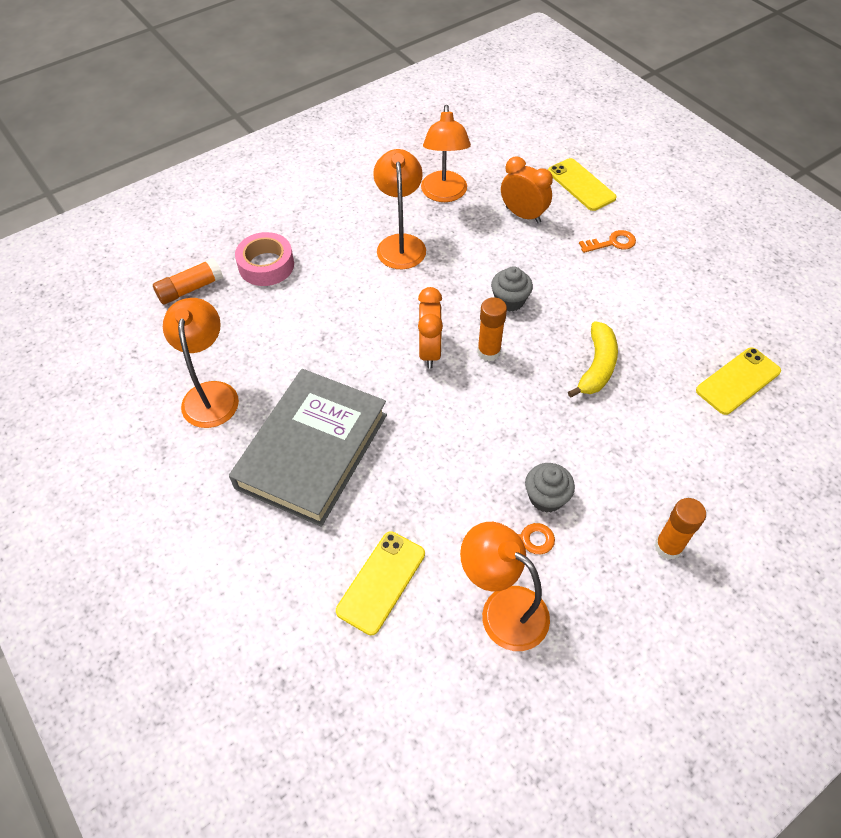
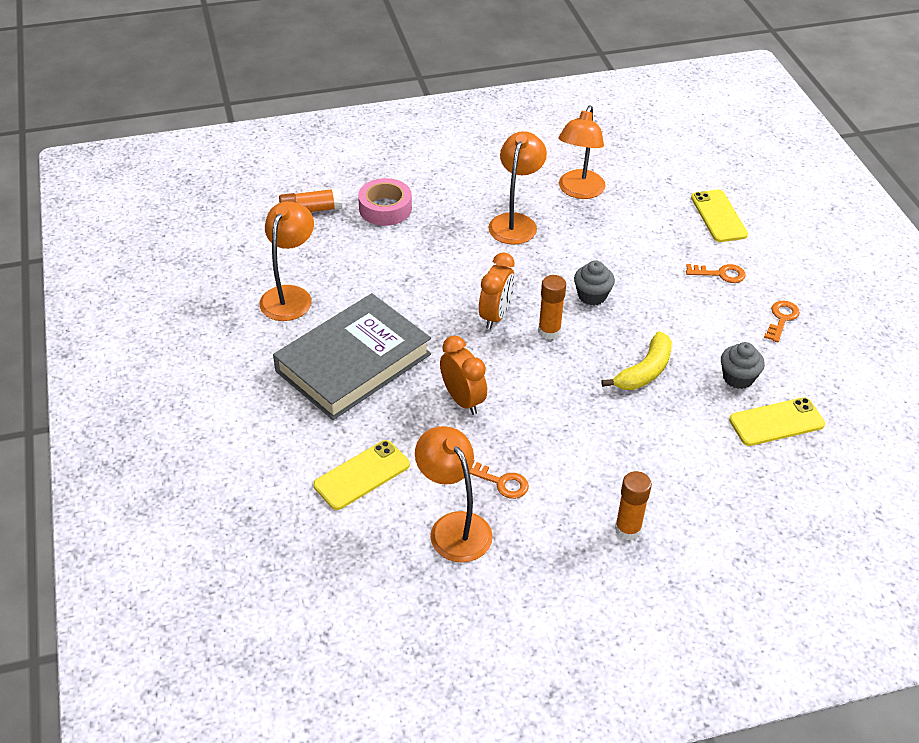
camera: 20 degrees right, 10 degrees down
(523, 215) = (645, 228): orange clock -> orange clock (462, 400)
(546, 497) = (538, 458): grey cupcake -> grey cupcake (738, 378)
(687, 272) = (781, 319): none -> orange key

